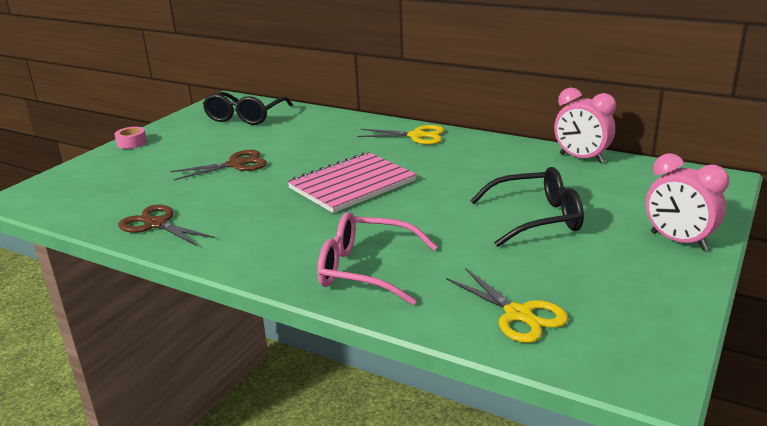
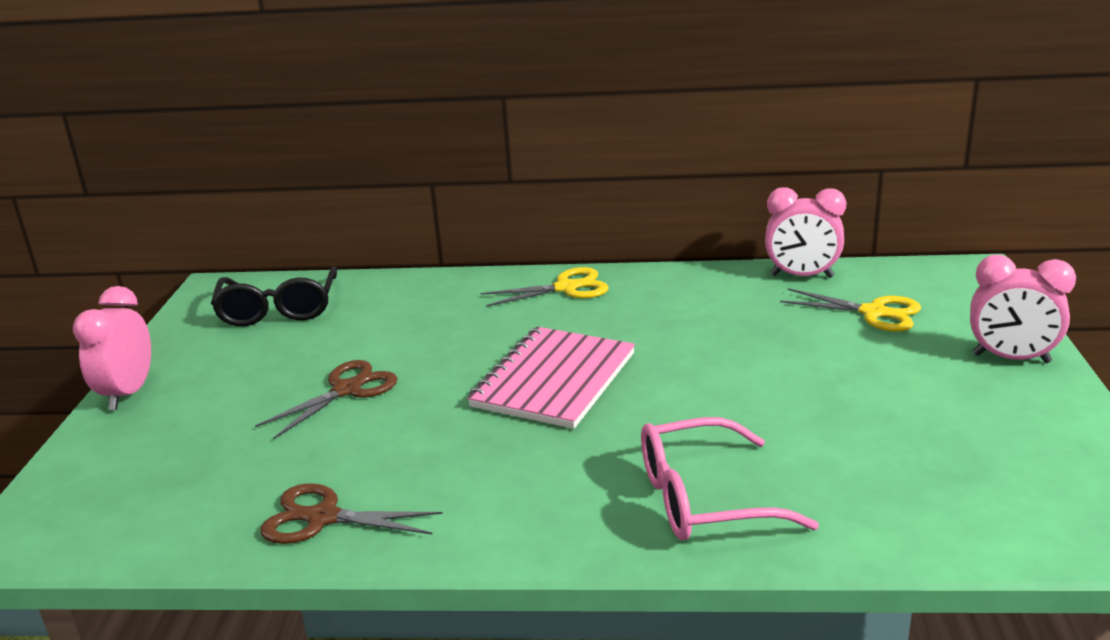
camera: 25 degrees left, 0 degrees up
(132, 143) = (128, 393): pink tape -> pink clock
(518, 315) = (945, 503): yellow scissors -> yellow scissors (874, 313)
(537, 218) = (834, 369): black glasses -> none

